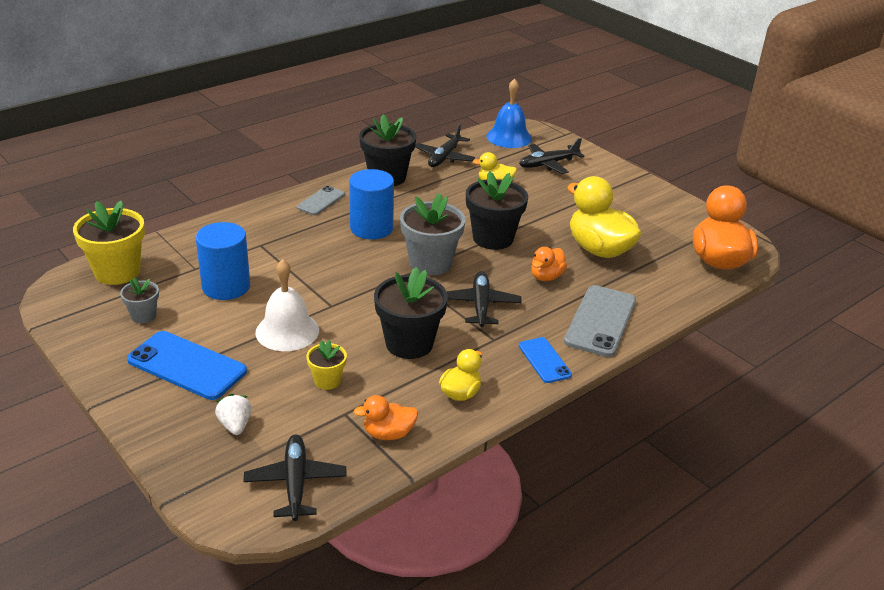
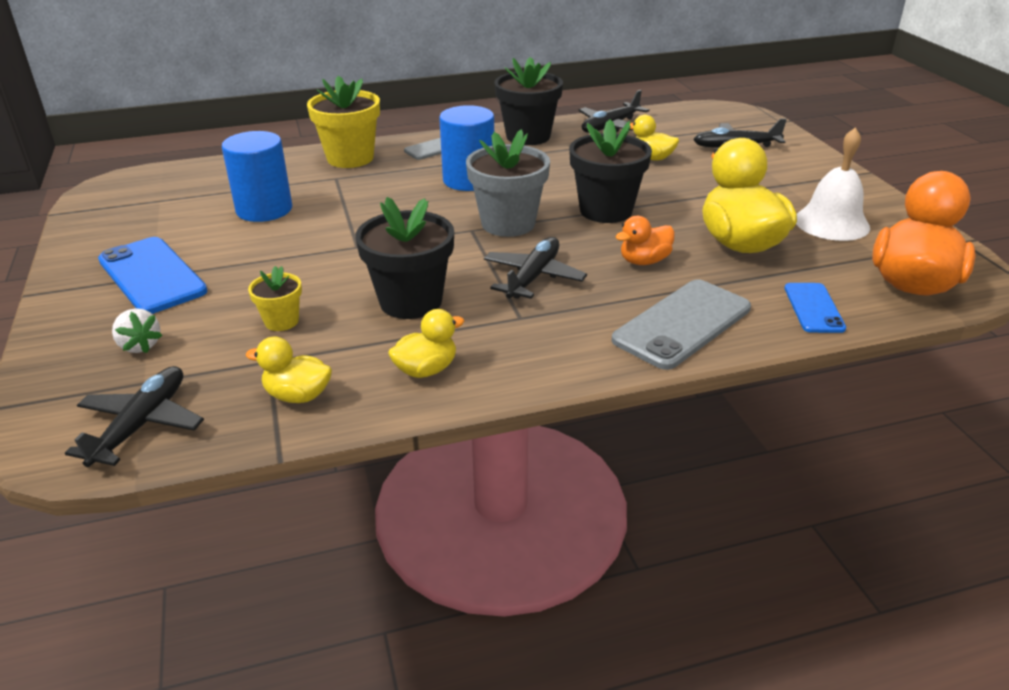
camera: 25 degrees right, 0 degrees up
(117, 272) = (174, 180): yellow flower pot -> yellow flower pot (350, 158)
(143, 316) = (158, 222): grey flower pot -> none
(235, 425) = (140, 346): white strawberry -> white strawberry turned 135 degrees clockwise
(287, 331) = (286, 262): white bell -> white bell (831, 223)
(388, 434) = (298, 396): orange duck -> yellow duck
(509, 137) = (704, 117): blue bell -> none
(544, 360) = (568, 355): blue phone -> blue phone (813, 308)

